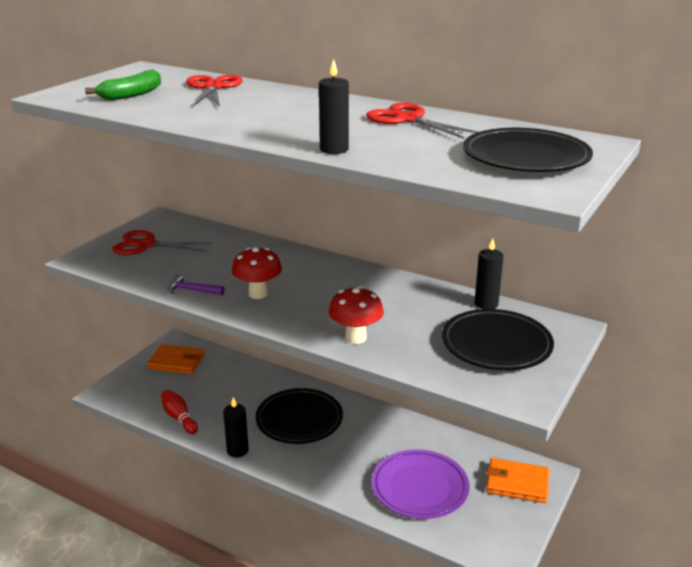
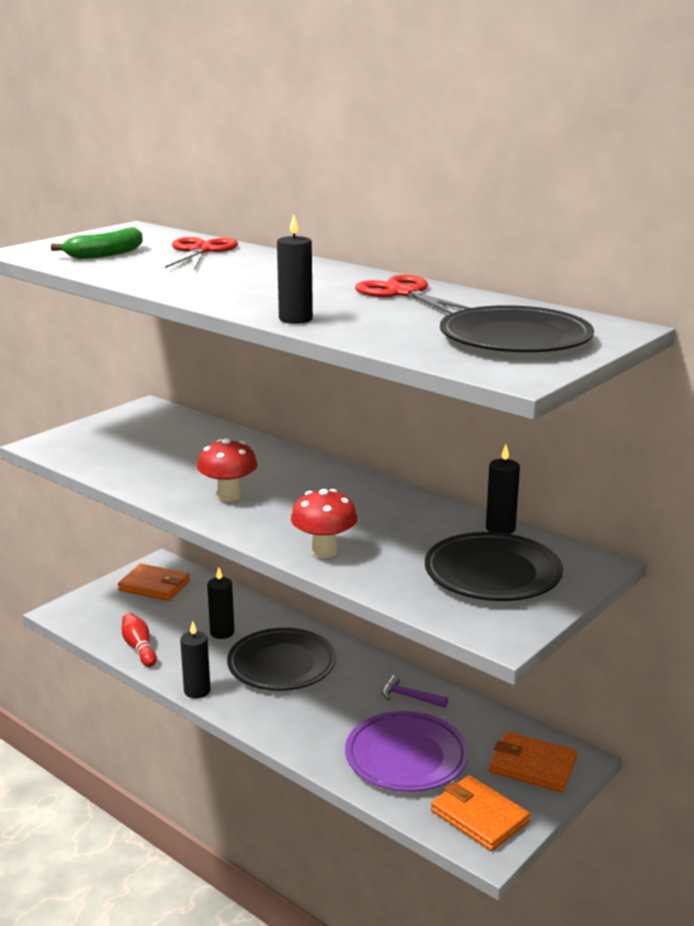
camera: 10 degrees right, 5 degrees down
(146, 245) = (120, 435): red scissors -> none
(192, 290) = (154, 486): purple hammer -> purple hammer (410, 697)
(243, 397) = (222, 632): none -> black candle
(490, 531) = (479, 816): none -> orange wallet

